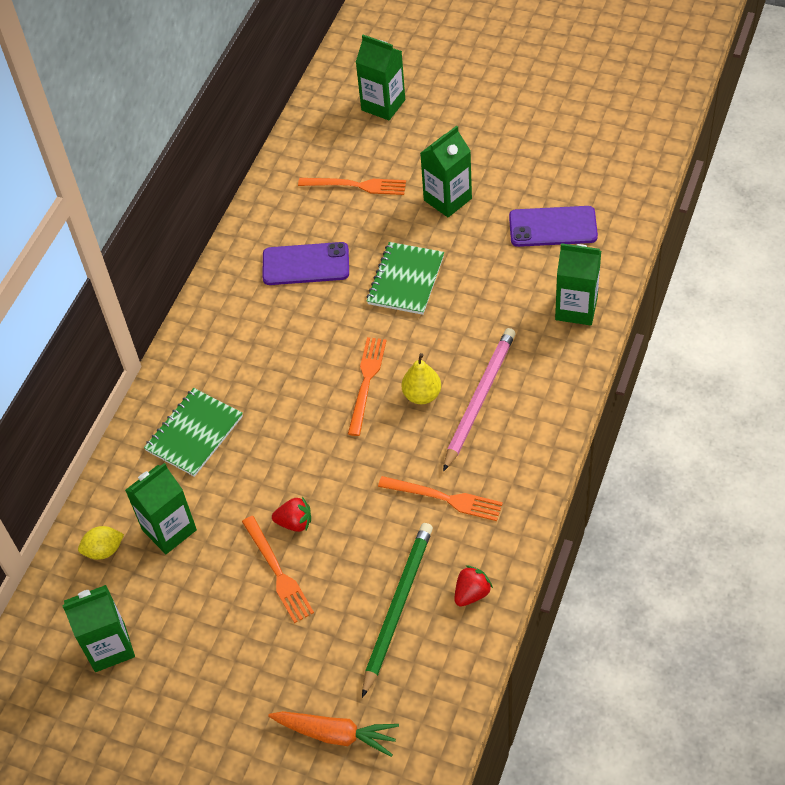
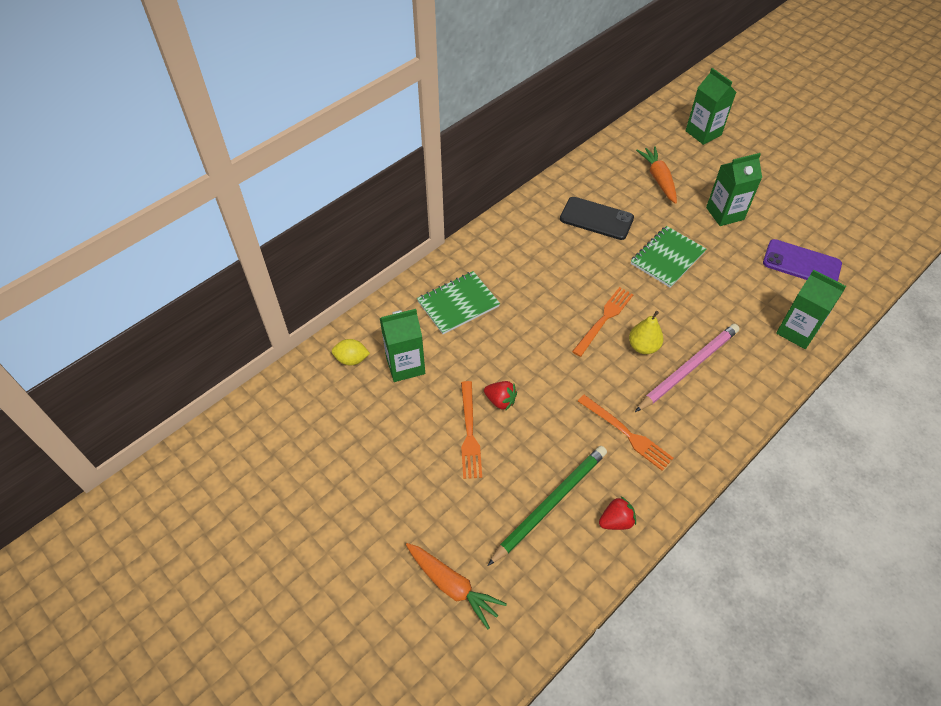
camera: 20 degrees right, 0 degrees up
(109, 647) = (318, 432): green carton -> none
(306, 264) = (596, 219): purple phone -> black phone
(356, 185) = (658, 179): orange fork -> orange carrot

